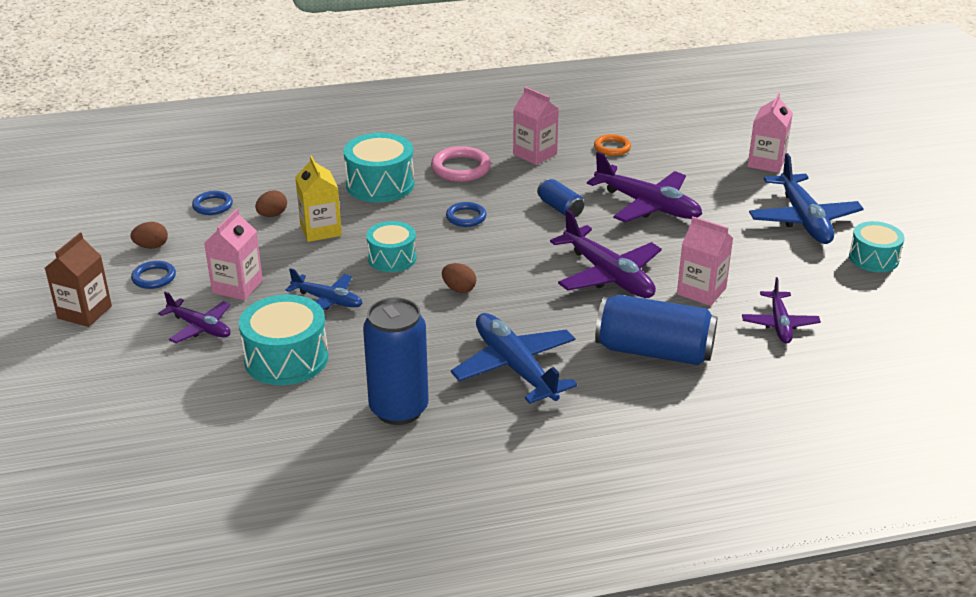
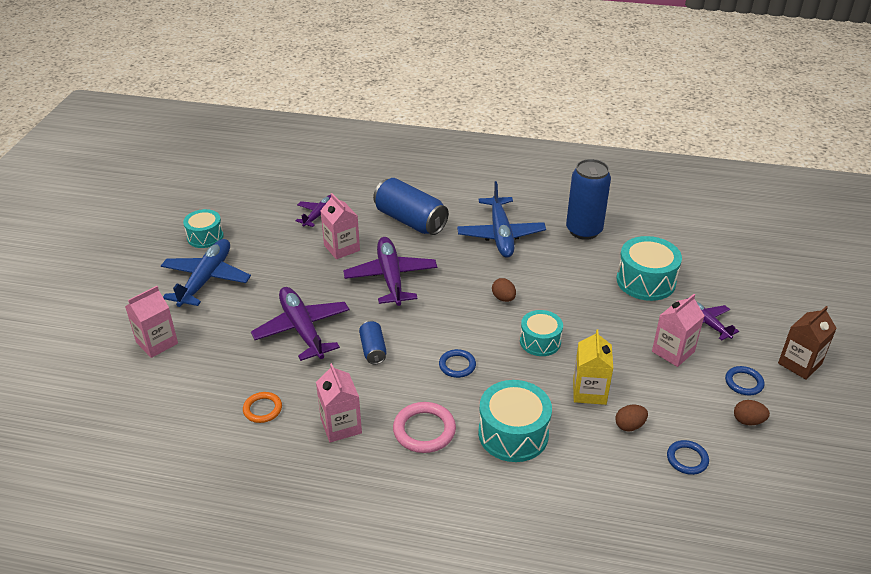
camera: 155 degrees left, 5 degrees up
(327, 300) = (604, 318): blue plane -> none

